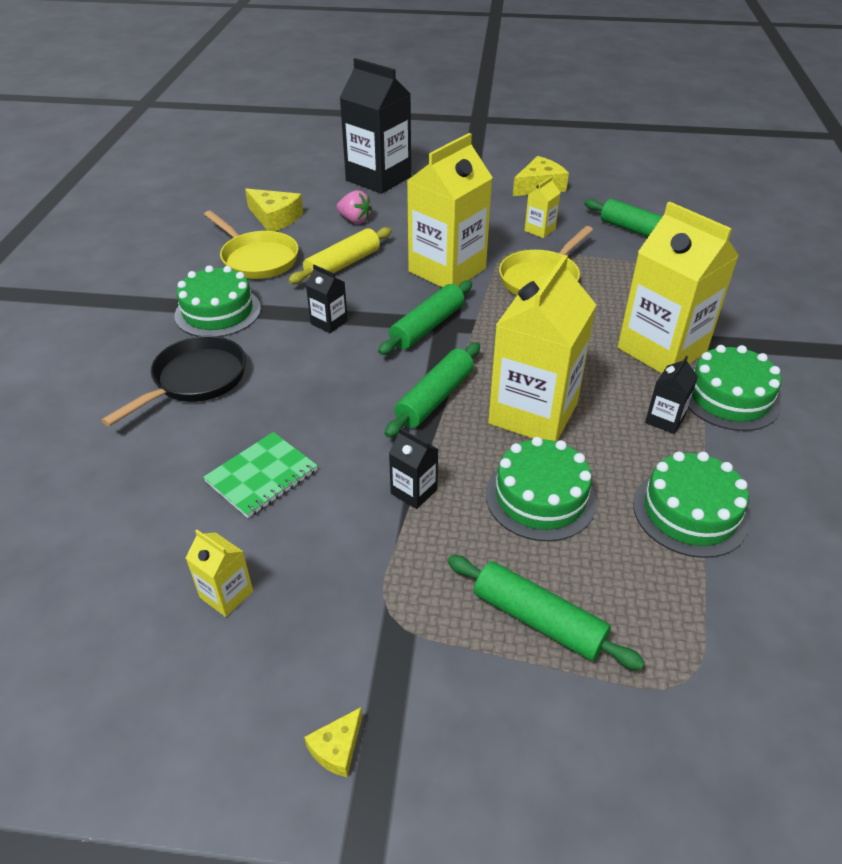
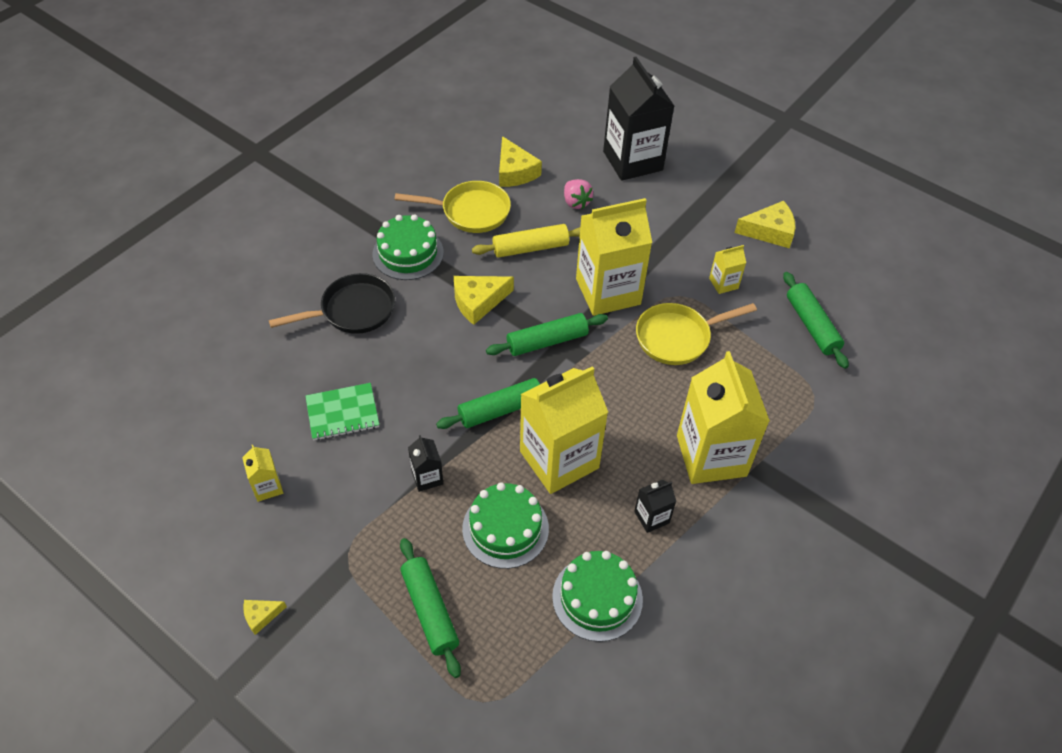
camera: 30 degrees right, 10 degrees up
(257, 259) = (471, 212): yellow pan -> yellow pan turned 75 degrees counterclockwise
(329, 322) = (478, 302): black carton -> yellow cheese
(729, 397) = (722, 526): green cake -> none

